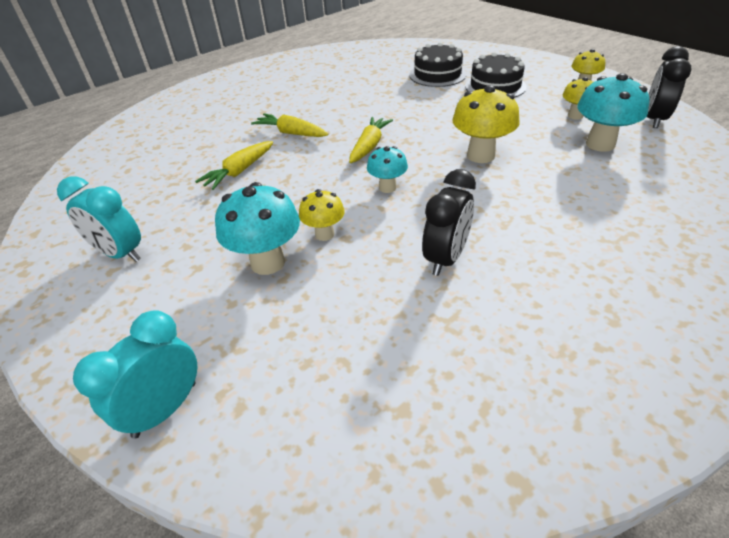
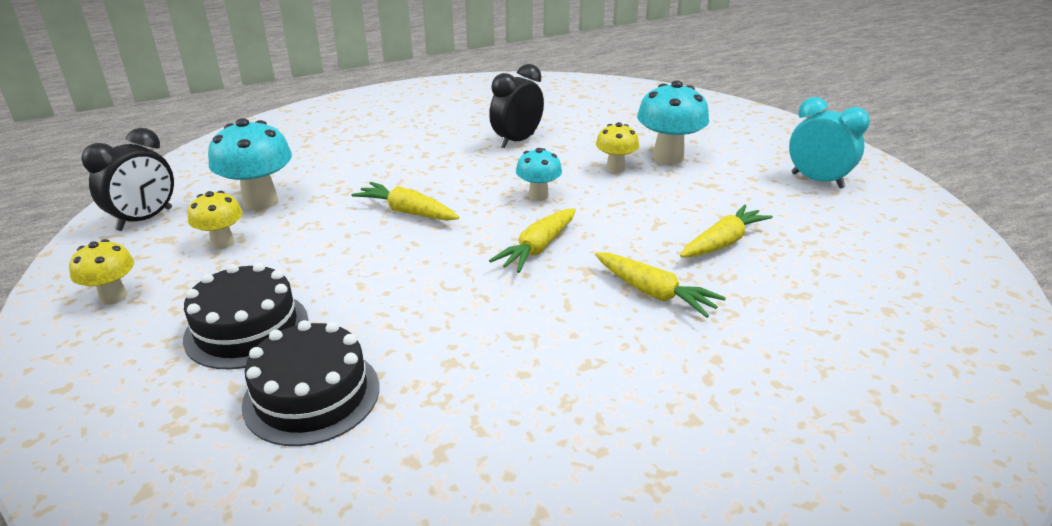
camera: 170 degrees left, 10 degrees down
(165, 409) = (719, 109): turquoise clock -> none
(480, 155) = (407, 212): yellow mushroom -> yellow carrot

